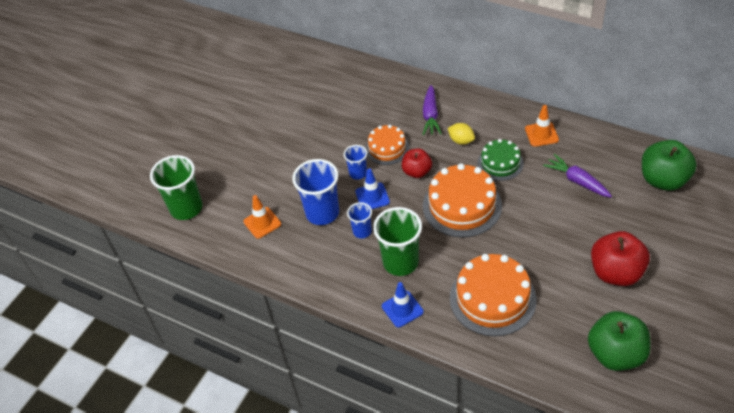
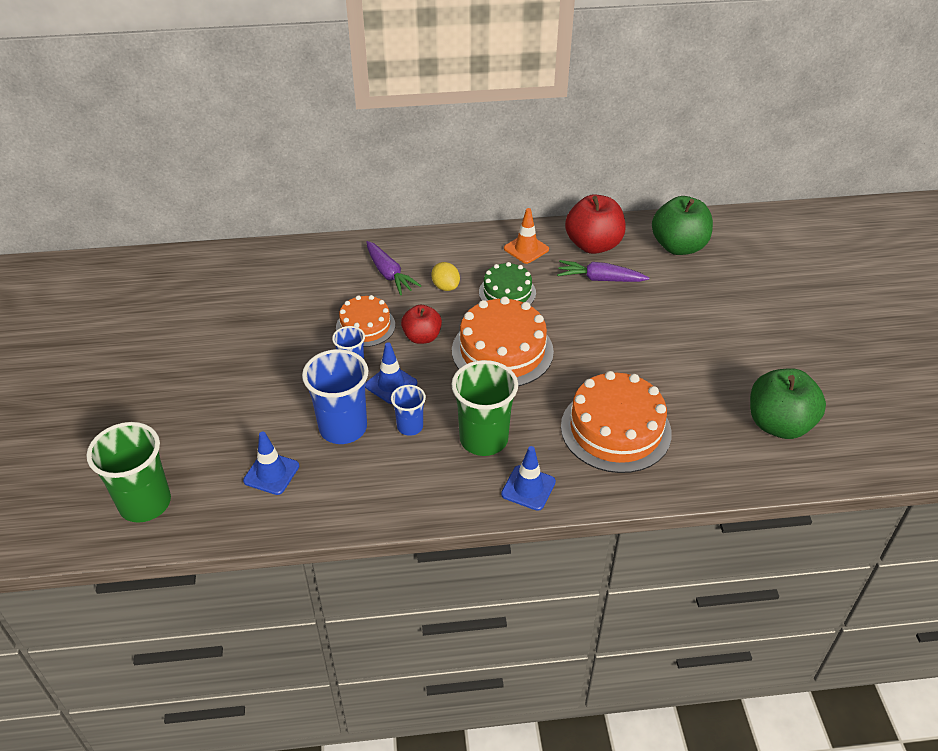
camera: 40 degrees left, 5 degrees down
(262, 223) = (271, 473): orange traffic cone -> blue traffic cone
(461, 141) = (445, 286): yellow lemon -> yellow lemon turned 60 degrees clockwise
(616, 272) = (711, 348): red apple -> red apple (593, 245)

